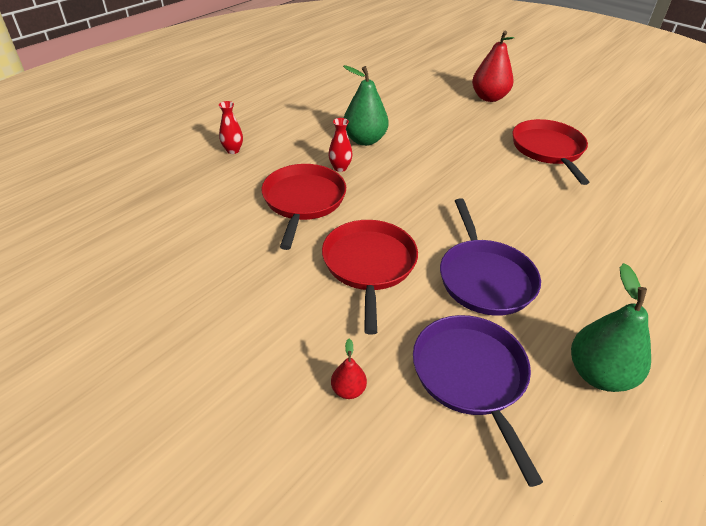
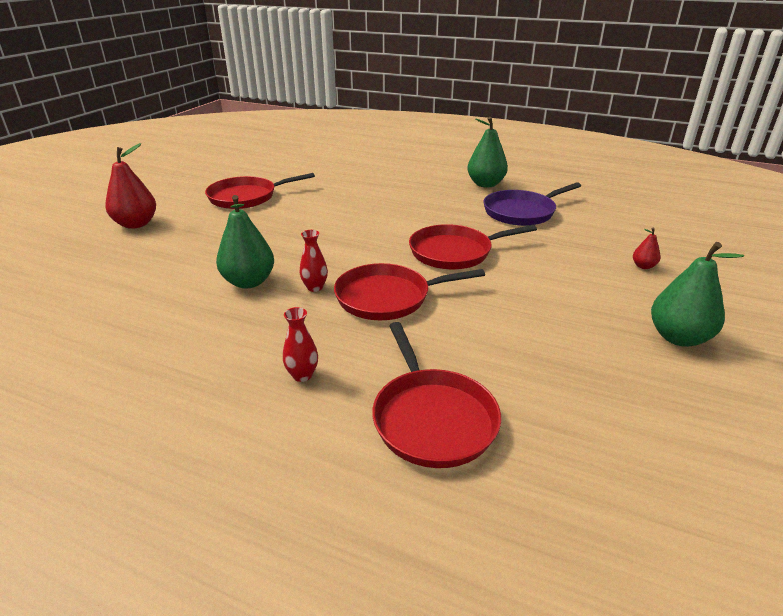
camera: 105 degrees left, 10 degrees down
(108, 377) = (678, 337): none -> green pear
(152, 190) = (432, 418): none -> red pan
(348, 390) = (572, 244): red pear -> red pear (643, 266)
(485, 278) = (434, 212): purple pan -> none

